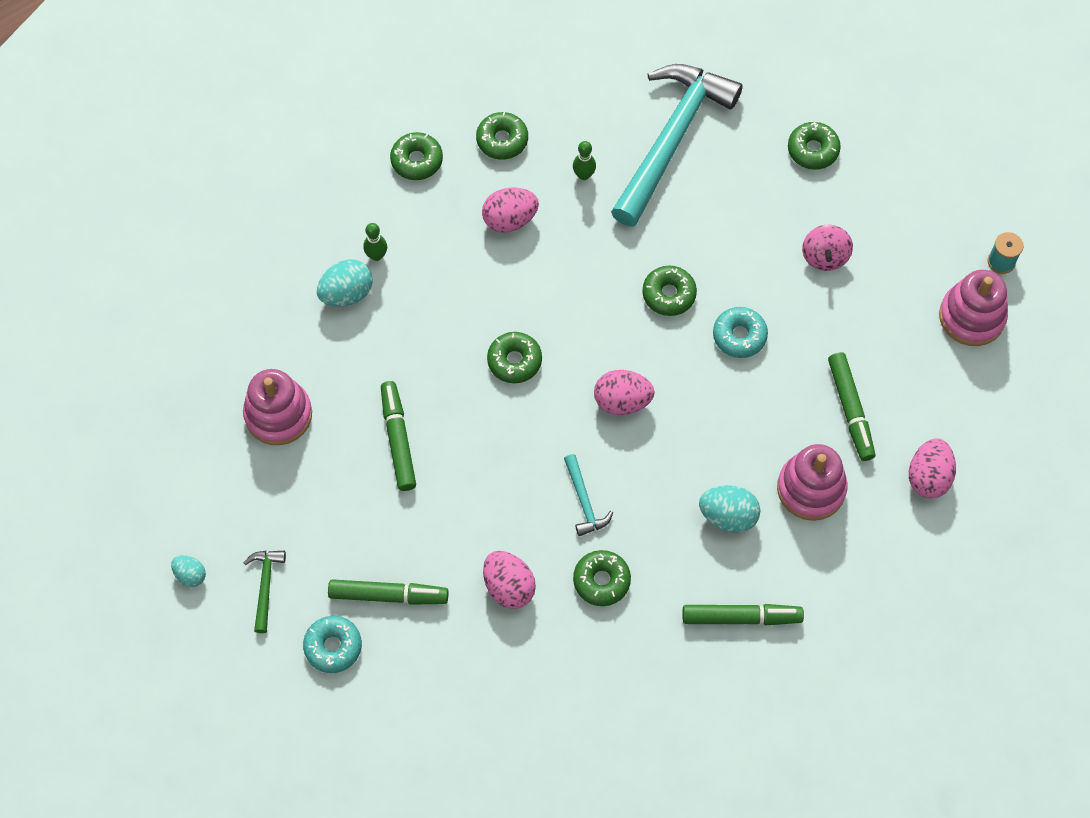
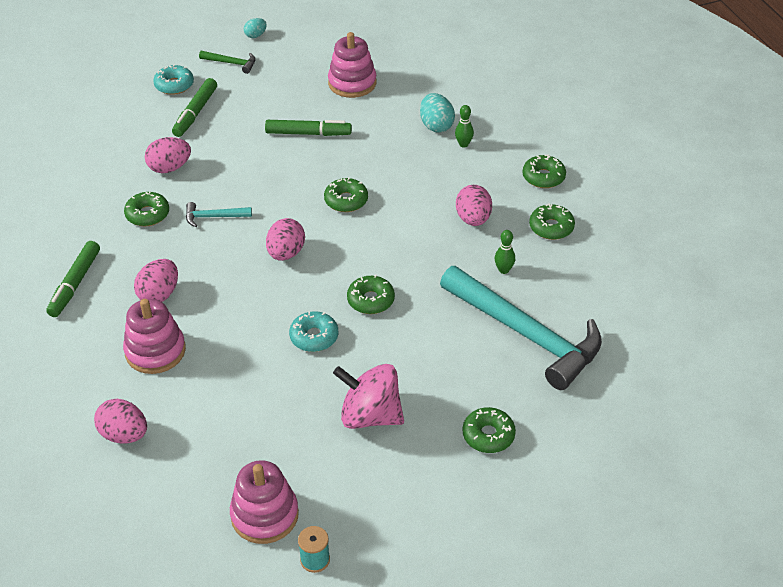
camera: 105 degrees right, 20 degrees down
(728, 516) = (159, 294): turquoise egg -> pink egg
(824, 256) = (370, 415): pink spinning top -> pink spinning top, size x1.58
(850, 410) = (212, 395): green marker -> none

